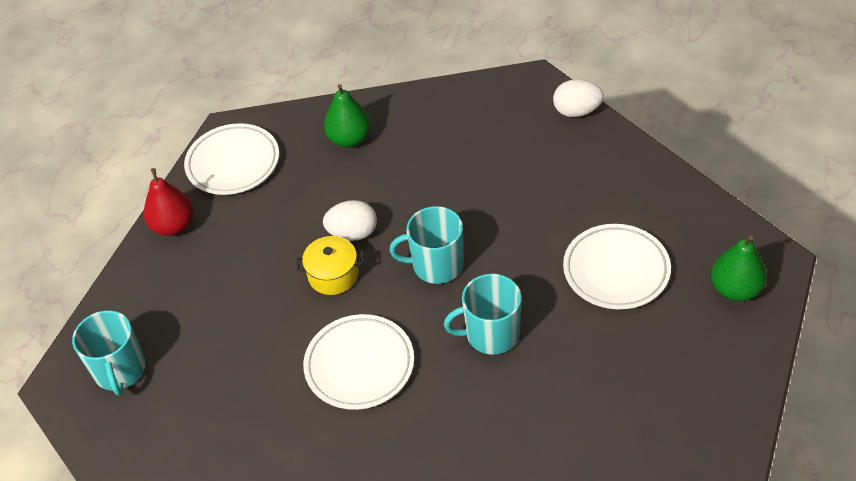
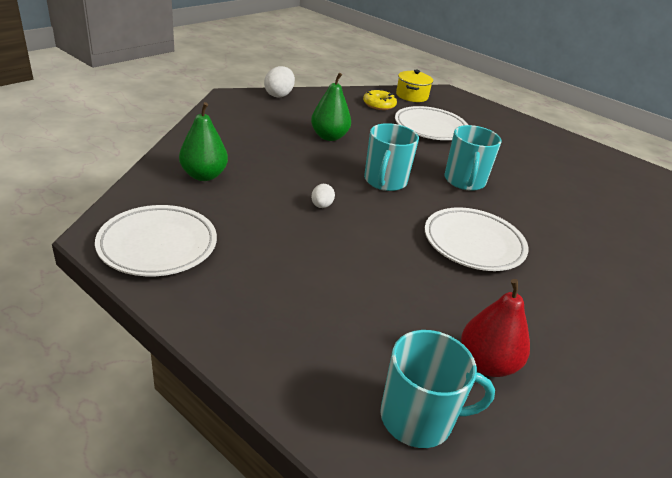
camera: 80 degrees left, 15 degrees down
(174, 226) = (211, 313): red pear -> red pear (487, 363)
(333, 275) = (364, 229): yellow pot -> yellow pot (412, 96)
(353, 233) = (321, 206): white egg -> white egg, size x0.59
(642, 202) = (379, 104): none -> yellow donut
(735, 289) = (463, 106): green pear -> green pear (329, 137)

